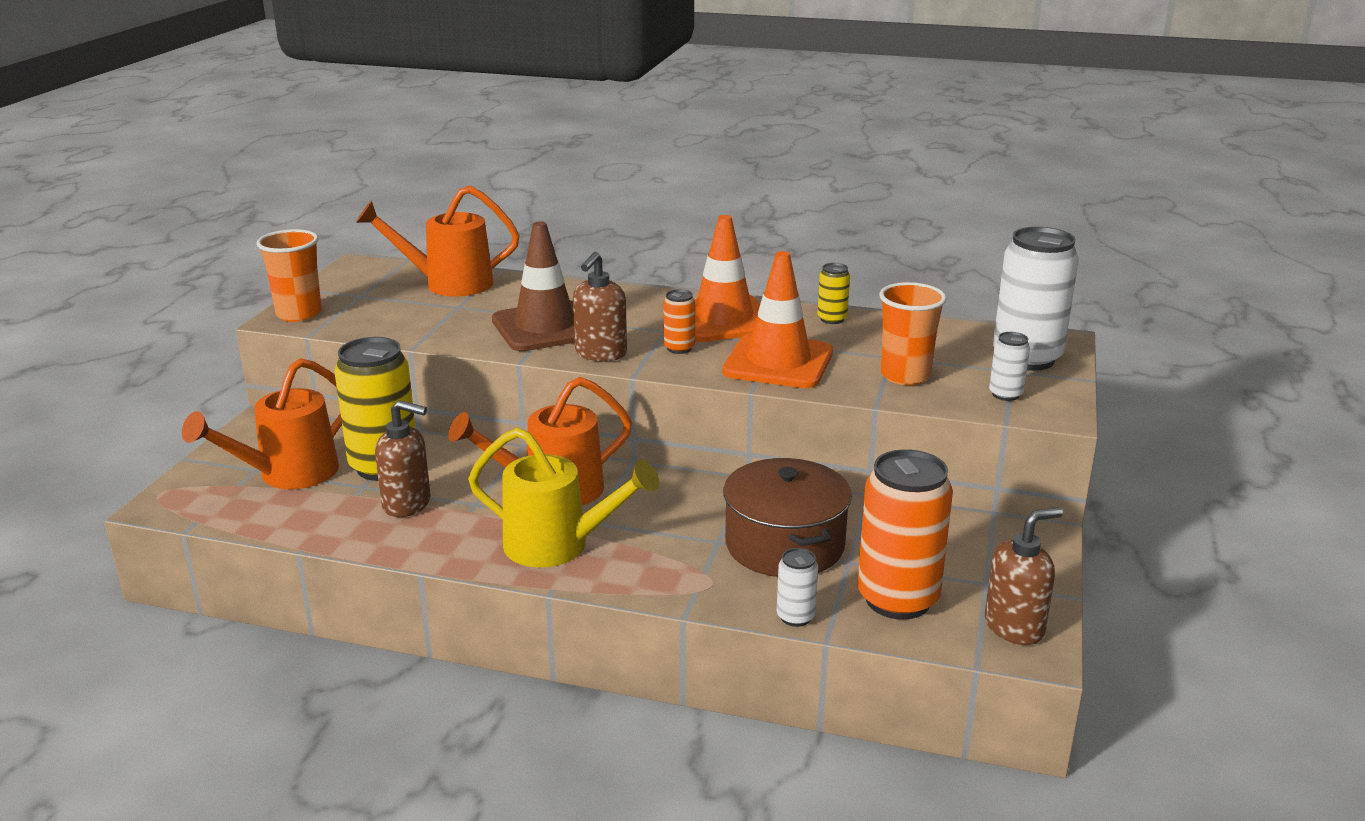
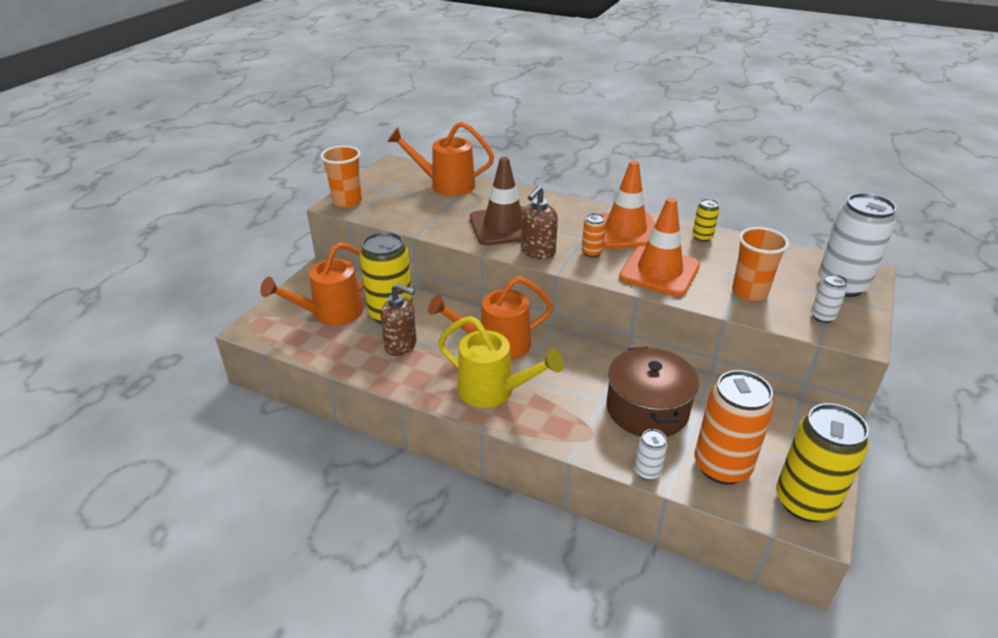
camera: 10 degrees right, 10 degrees up
(1014, 627) = (805, 502): brown soap dispenser -> yellow can

